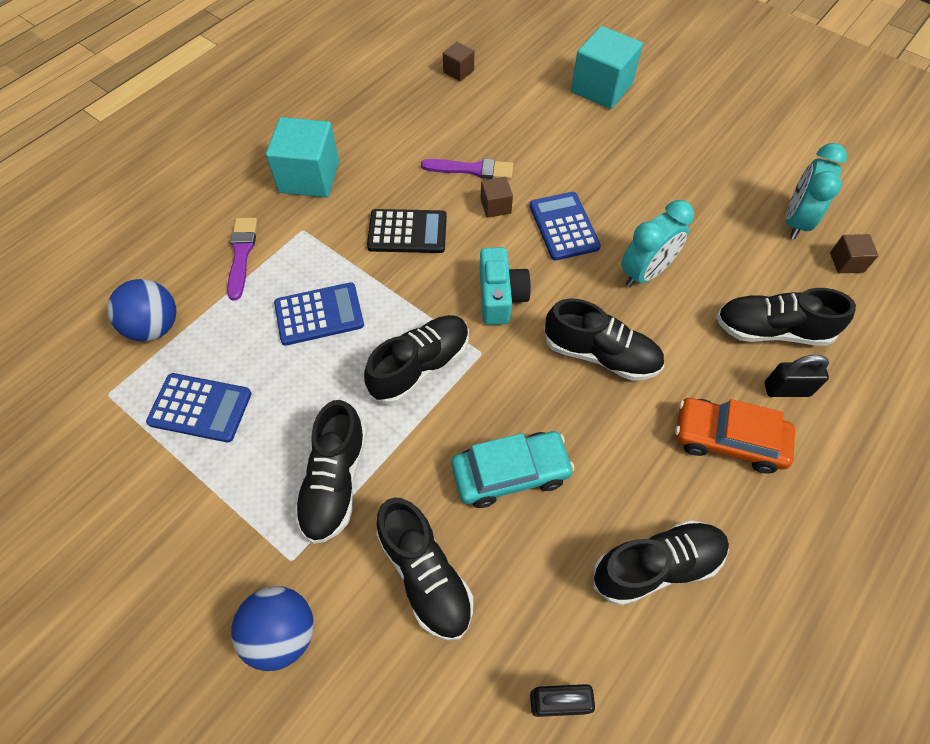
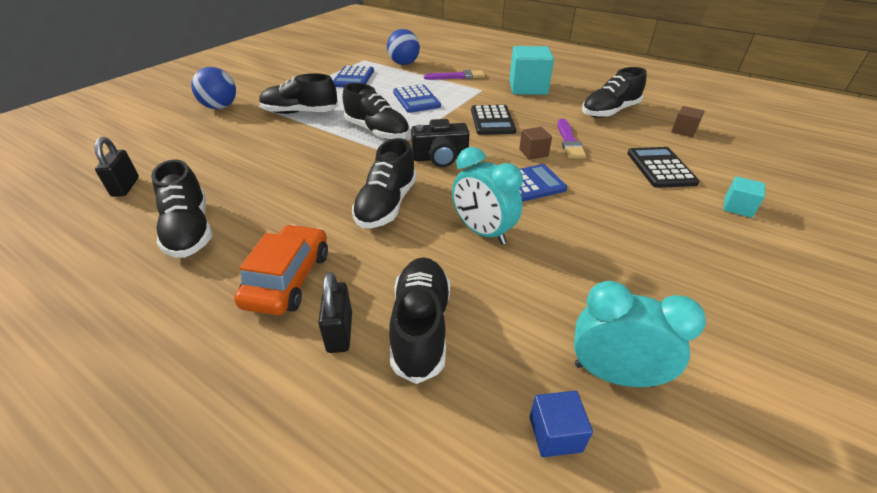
camera: 85 degrees right, 20 degrees down
(425, 574) = (231, 141): black shoe -> black shoe (609, 111)
(500, 296) = (440, 158): turquoise camera -> black camera
(510, 473) = (288, 166): turquoise car -> none
(534, 114) = (660, 168): none -> black calculator
(601, 88) = (737, 207): turquoise cube -> turquoise cube, size x0.49
(846, 262) = (555, 434): brown cube -> blue cube

